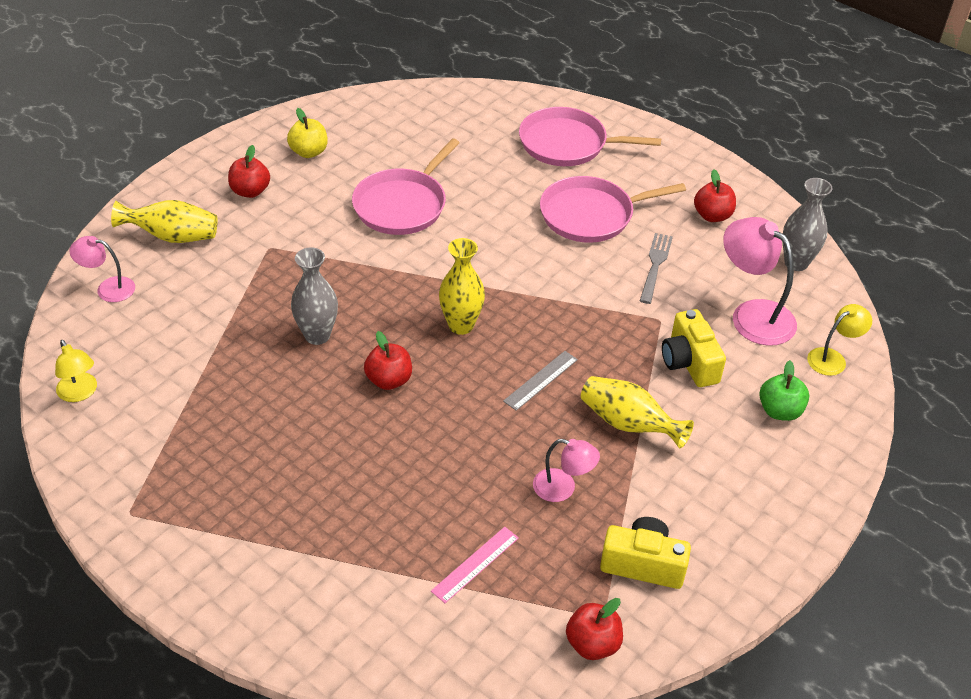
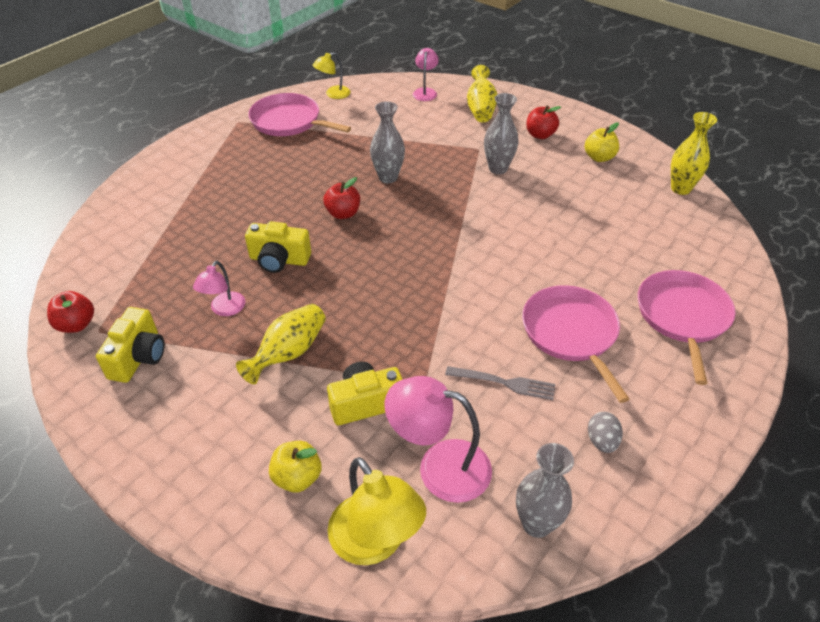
camera: 90 degrees right, 0 degrees up
(316, 235) = (498, 168): none -> grey vase
(402, 205) = (548, 210): pink pan -> pink pan (289, 121)
(461, 325) = (404, 248): yellow vase -> yellow vase (680, 189)
(475, 440) = (279, 260): none -> yellow camera
(475, 564) = (164, 263): pink ruler -> none
(541, 380) = (342, 296): grey ruler -> none
(712, 216) = (602, 441): red apple -> grey egg
(752, 315) = (439, 466): pink lamp -> pink lamp turned 120 degrees counterclockwise
(779, 411) = (297, 477): green apple -> yellow apple
(832, 358) = (375, 543): yellow lamp -> yellow lamp, size x1.72

